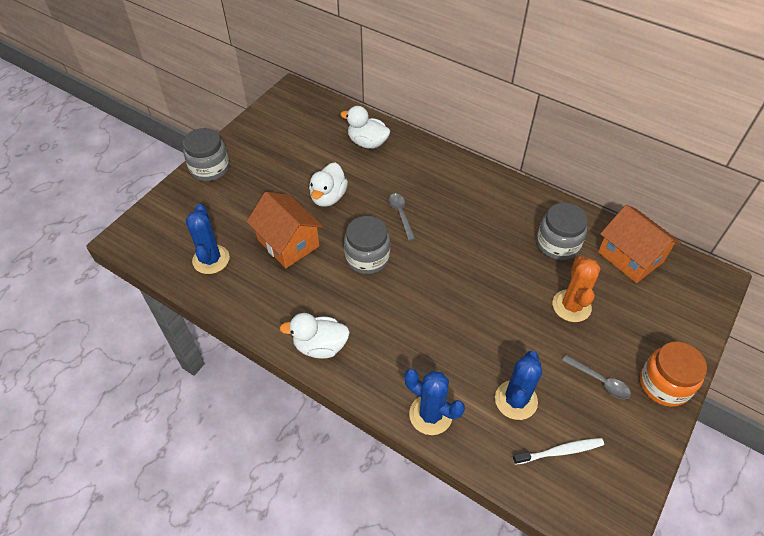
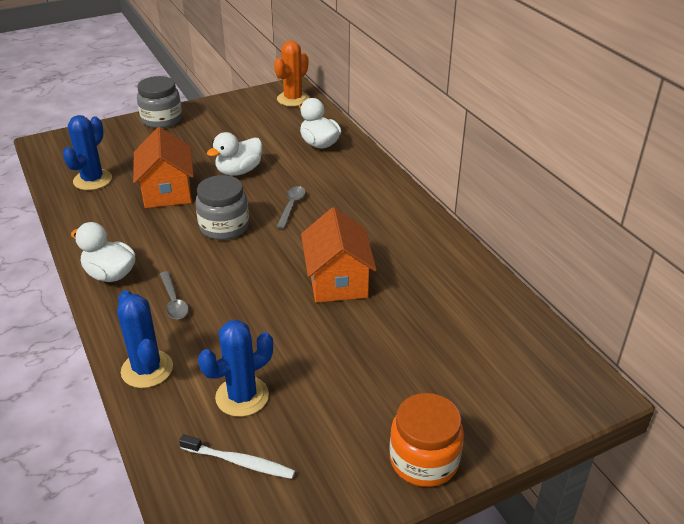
camera: 30 degrees right, 15 degrees down
(557, 244) = (430, 287): grey jar -> none
(571, 306) = (389, 344): orange cactus -> orange cactus (293, 99)
(599, 381) = (350, 422): grey spoon -> grey spoon (173, 301)
(630, 257) = (505, 329): orange house -> orange house (337, 280)

